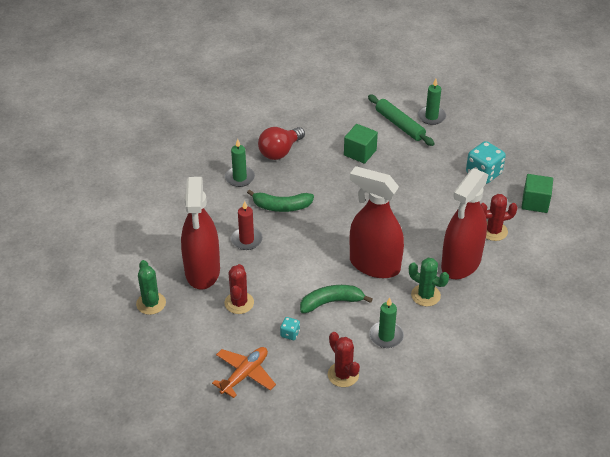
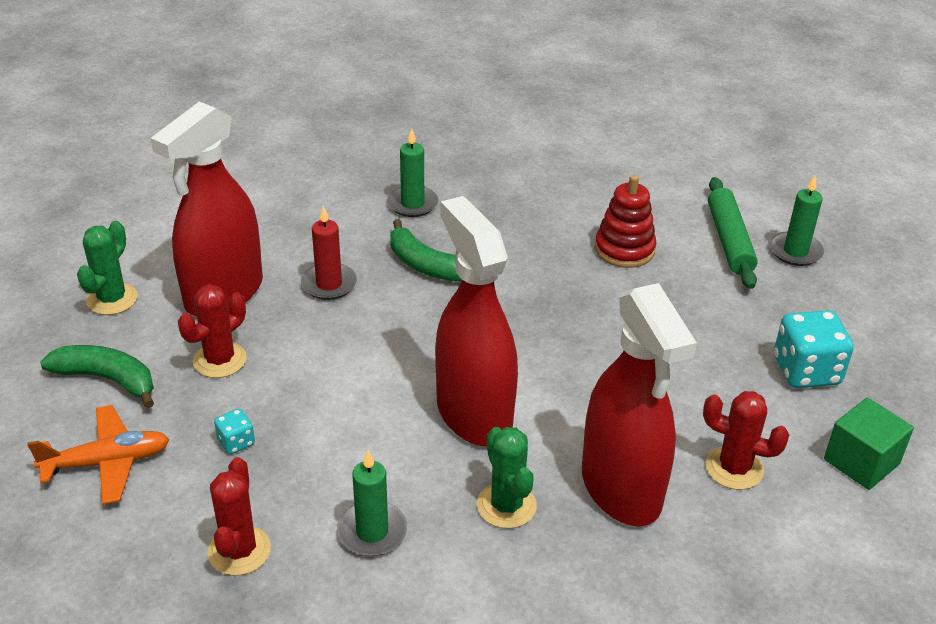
camera: 35 degrees right, 5 degrees down
(280, 151) = (506, 197): red light bulb -> none
(331, 302) = (347, 431): green banana -> green banana (107, 379)
(360, 152) = (624, 249): green cube -> red stacking toy
(461, 263) = (621, 488): red spray bottle -> red spray bottle turned 90 degrees counterclockwise

